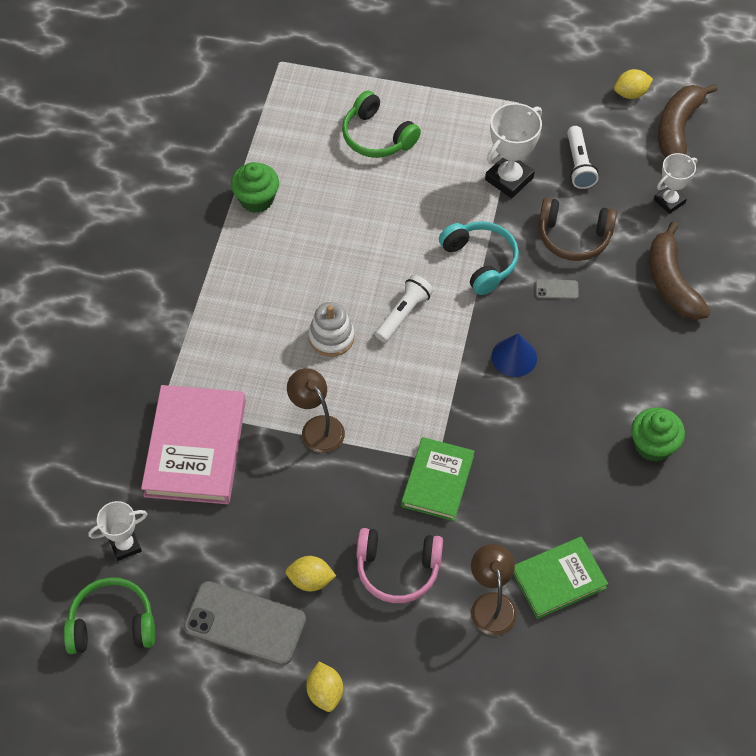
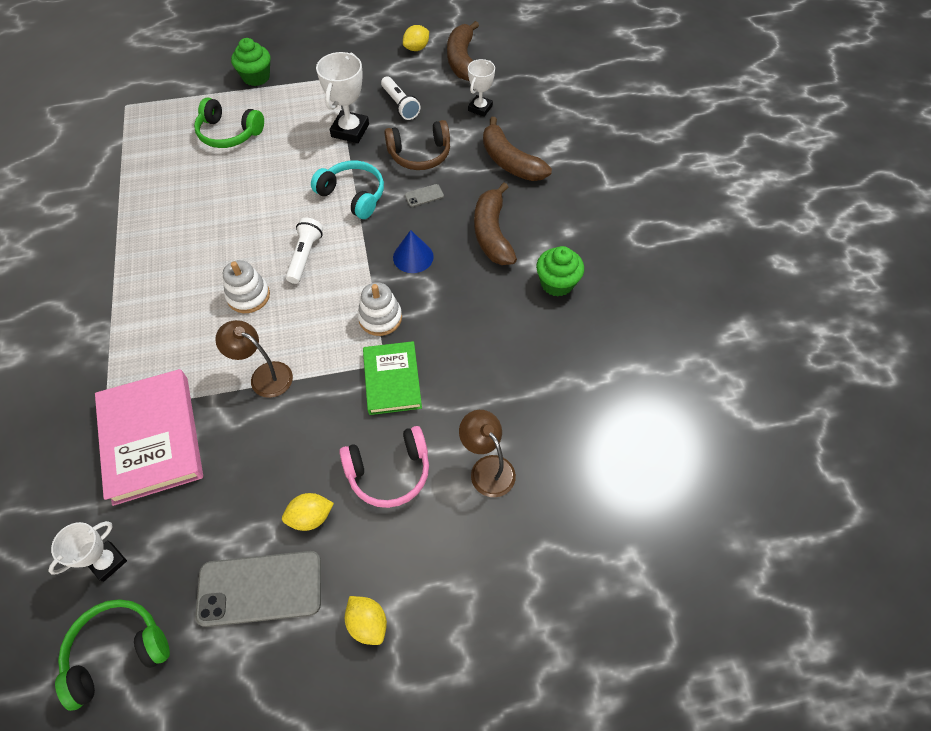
camera: 25 degrees left, 0 degrees up
(256, 199) = (140, 210): green cupcake -> green cupcake (256, 77)
(452, 412) = (380, 318): none -> white stacking toy
(558, 579) = (534, 422): green book -> none
(610, 362) = (492, 233): none -> brown banana

